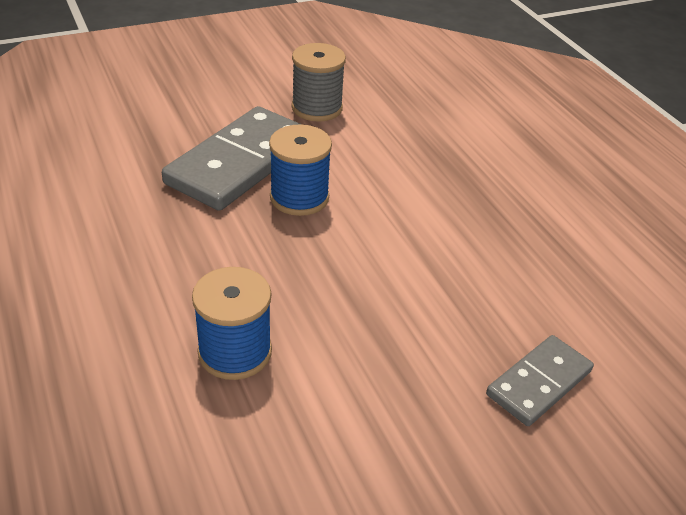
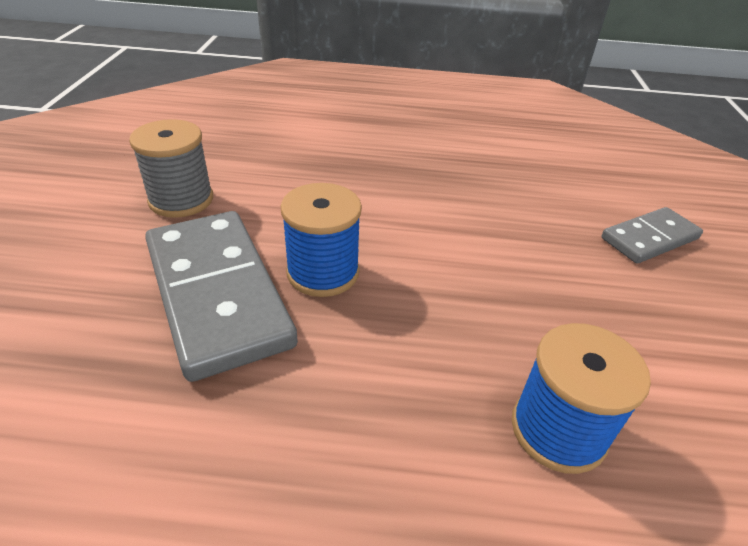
camera: 60 degrees left, 0 degrees up
(539, 383) = (649, 238): grey domino -> grey domino turned 75 degrees clockwise

